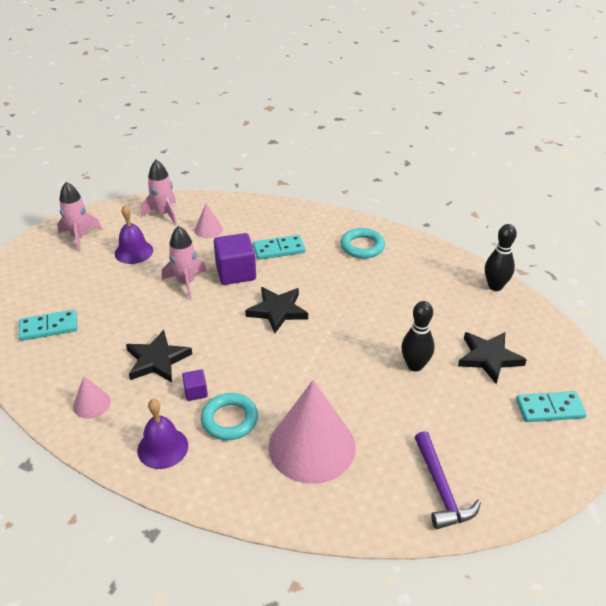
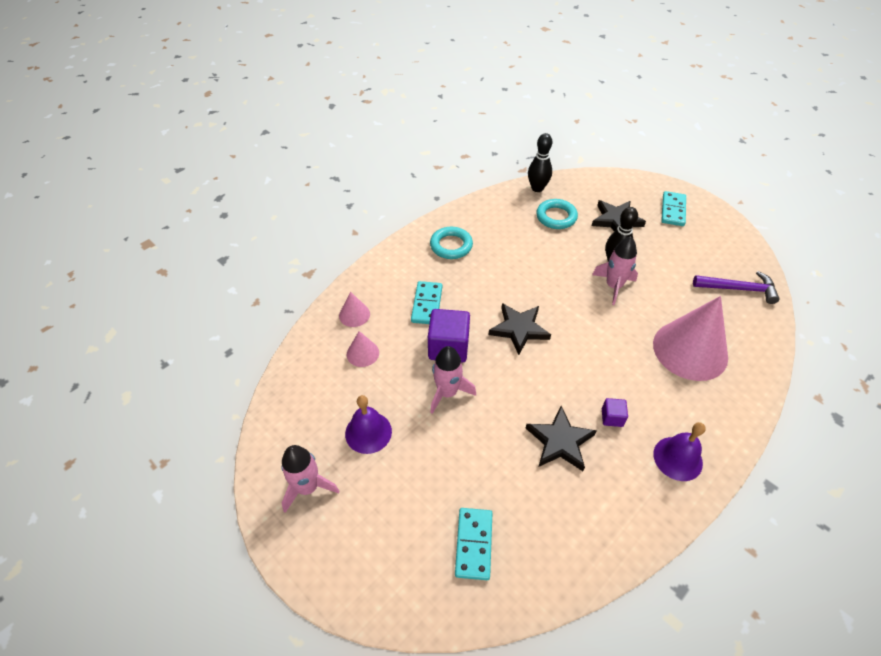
camera: 70 degrees left, 10 degrees up
(91, 404) = (609, 513): pink cone -> pink cone (354, 314)
(164, 214) = (309, 388): pink rocket -> pink rocket (613, 286)
(229, 420) = (651, 399): turquoise ring -> turquoise ring (556, 217)

